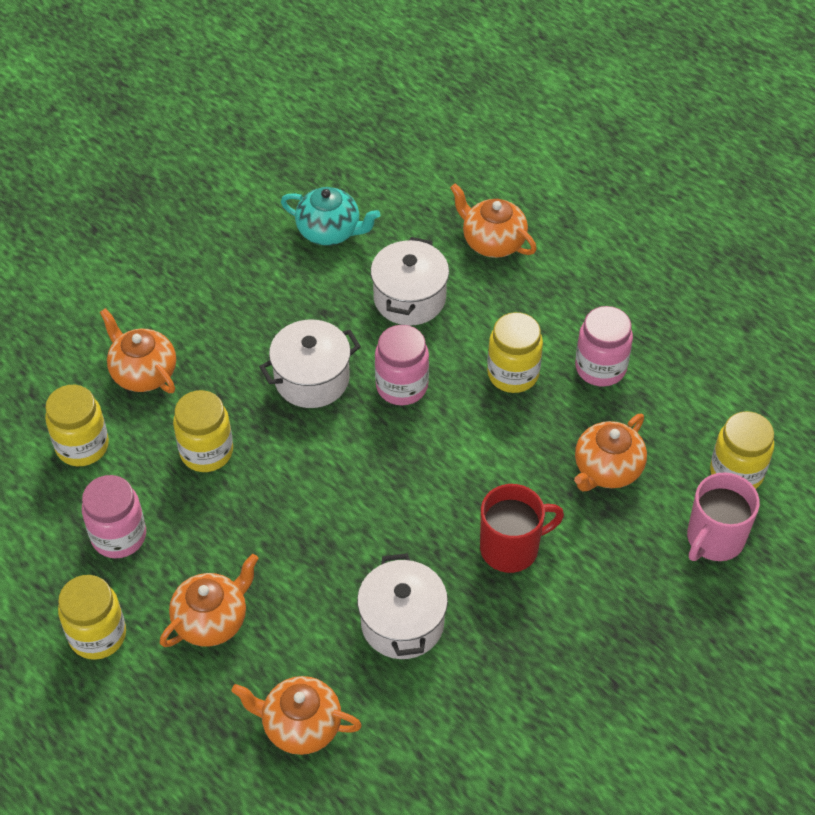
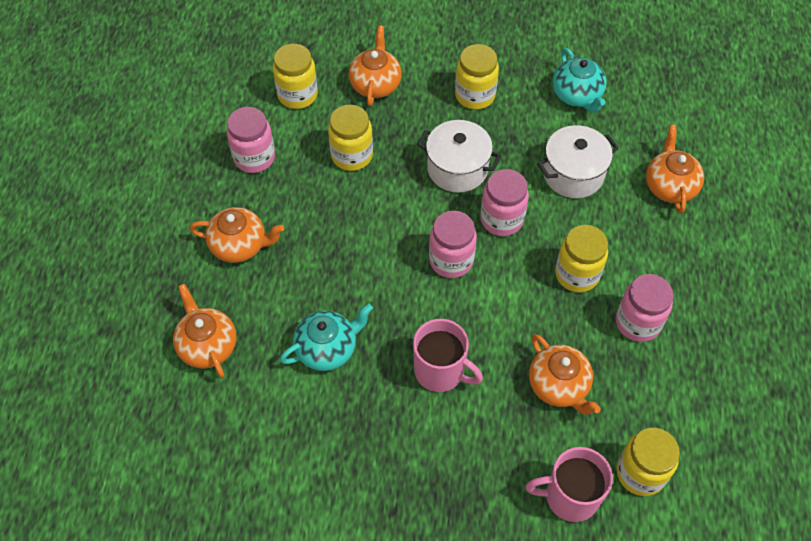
camera: 50 degrees right, 5 degrees up
(97, 635) = (181, 197): yellow jar -> yellow jar (475, 95)
(402, 623) = (327, 348): white pot -> turquoise teapot
(405, 456) = (451, 260): none -> pink jar
(511, 548) = (440, 371): red mug -> pink mug
(607, 469) = (559, 386): orange teapot -> orange teapot turned 120 degrees counterclockwise

